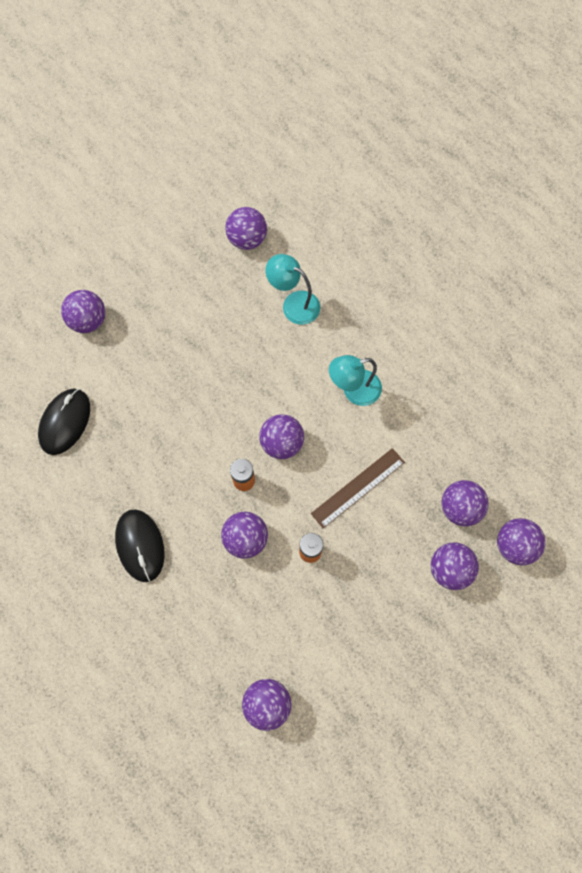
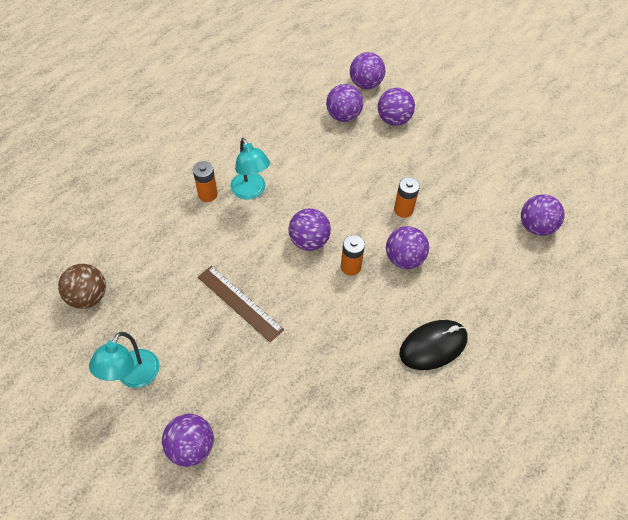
camera: 100 degrees left, 15 degrees down
(65, 422) = (318, 447): black mouse -> none
(247, 239) = (88, 296): purple ball -> brown ball
(294, 304) = (164, 246): turquoise lamp -> turquoise lamp (133, 377)
(355, 347) = (207, 194): none -> orange battery
(358, 487) = (340, 182): brown ruler -> brown ruler (239, 303)

